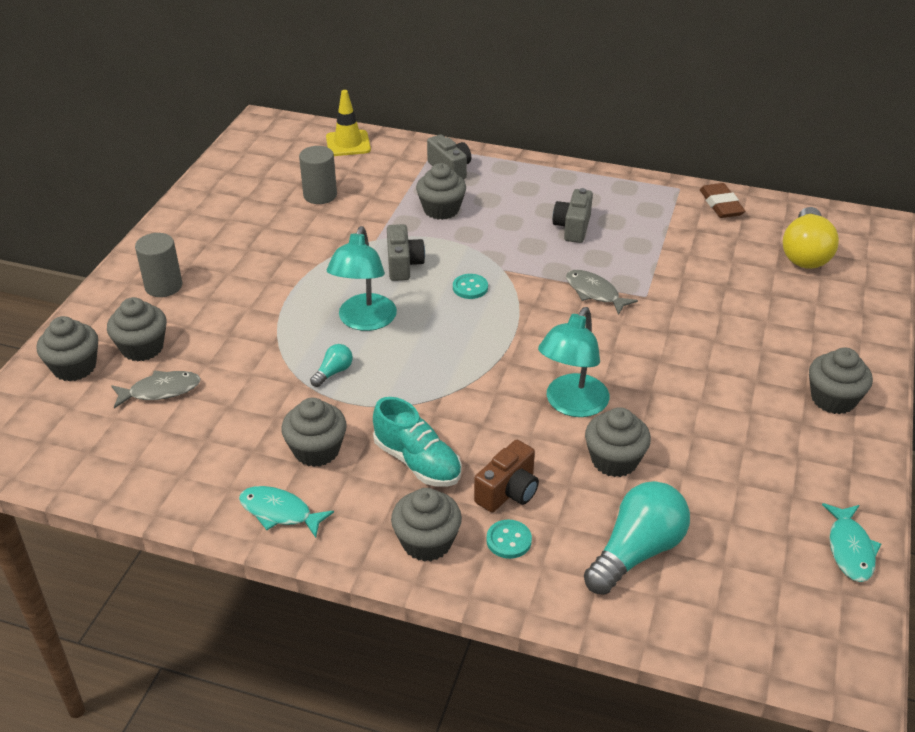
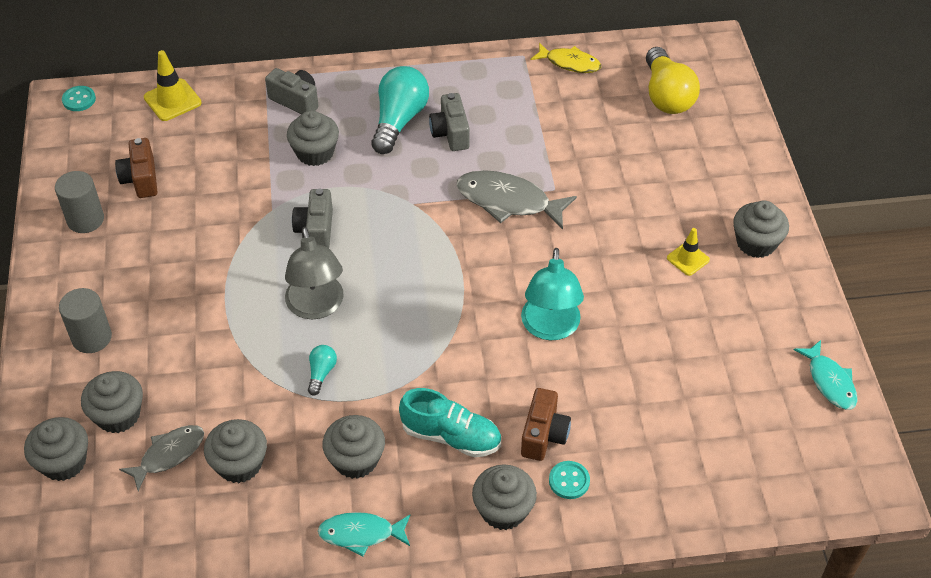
camera: 25 degrees left, 10 degrees up
(284, 189) = (141, 179): none -> brown camera
(320, 195) = (183, 174): grey cylinder -> grey cylinder (85, 220)
(364, 321) = (316, 307): turquoise lamp -> grey lamp
(403, 265) = (316, 230): grey camera -> grey camera turned 150 degrees counterclockwise
(470, 288) = (393, 235): turquoise button -> turquoise button (79, 99)
(594, 293) = (508, 201): grey fish -> grey fish, size x1.56
(614, 460) = (613, 370): grey cupcake -> grey cupcake (239, 464)
(636, 552) = (674, 449): turquoise light bulb -> turquoise light bulb (399, 120)
(721, 204) = (569, 63): brown eraser -> yellow fish
(750, 391) = (688, 259): none -> yellow traffic cone

